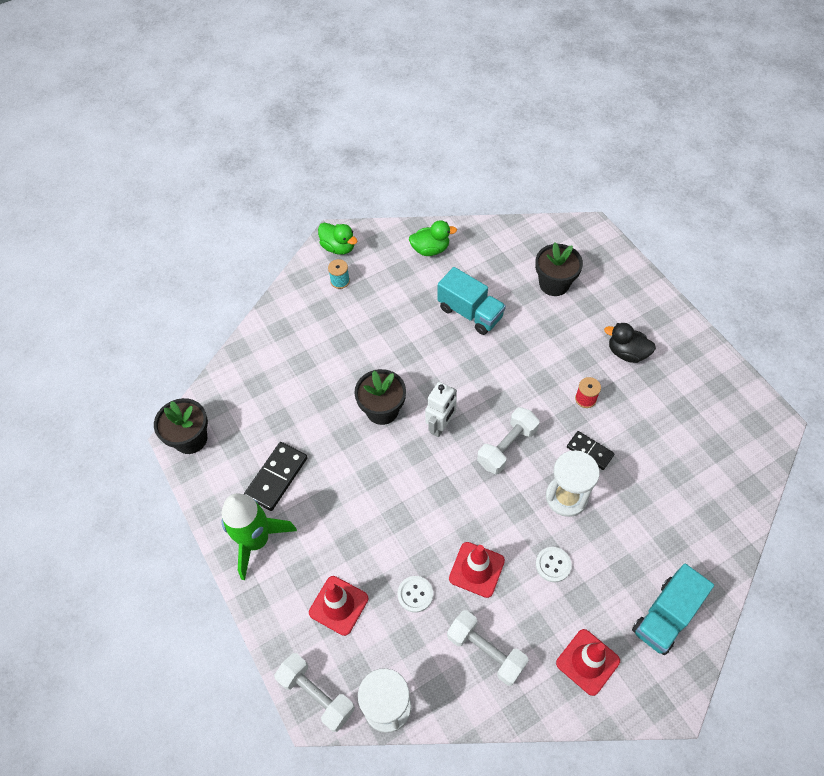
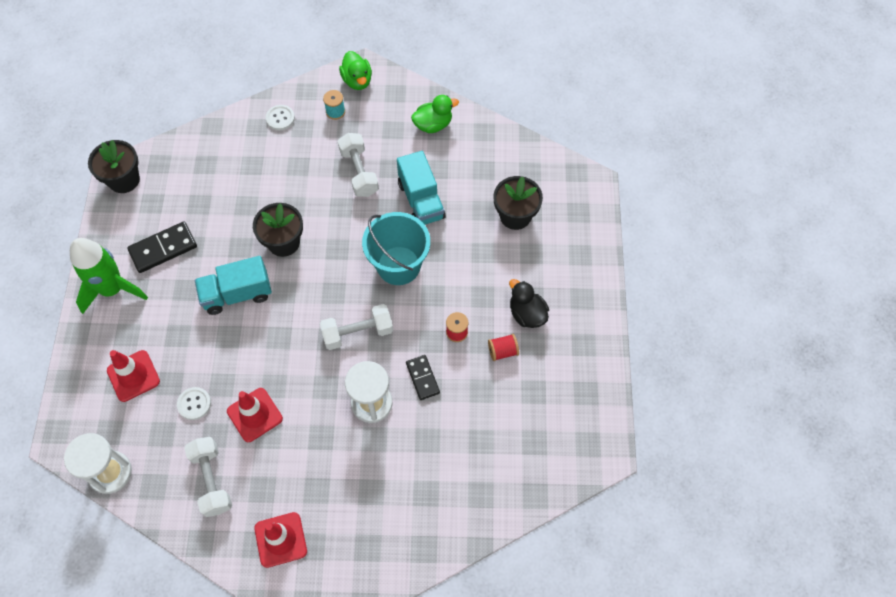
camera: 30 degrees right, 5 degrees up
(316, 695) = (69, 431): white dumbbell -> white dumbbell (359, 172)
(430, 249) = (433, 124): green duck -> green duck turned 45 degrees counterclockwise
(441, 426) = (319, 283): white robot -> none
(495, 373) = (398, 265): none -> turquoise bucket
(553, 565) = (316, 449): white button -> white button (280, 118)
(633, 392) = (502, 351): none -> red spool
(666, 616) = (371, 547): turquoise truck -> turquoise truck (237, 294)

